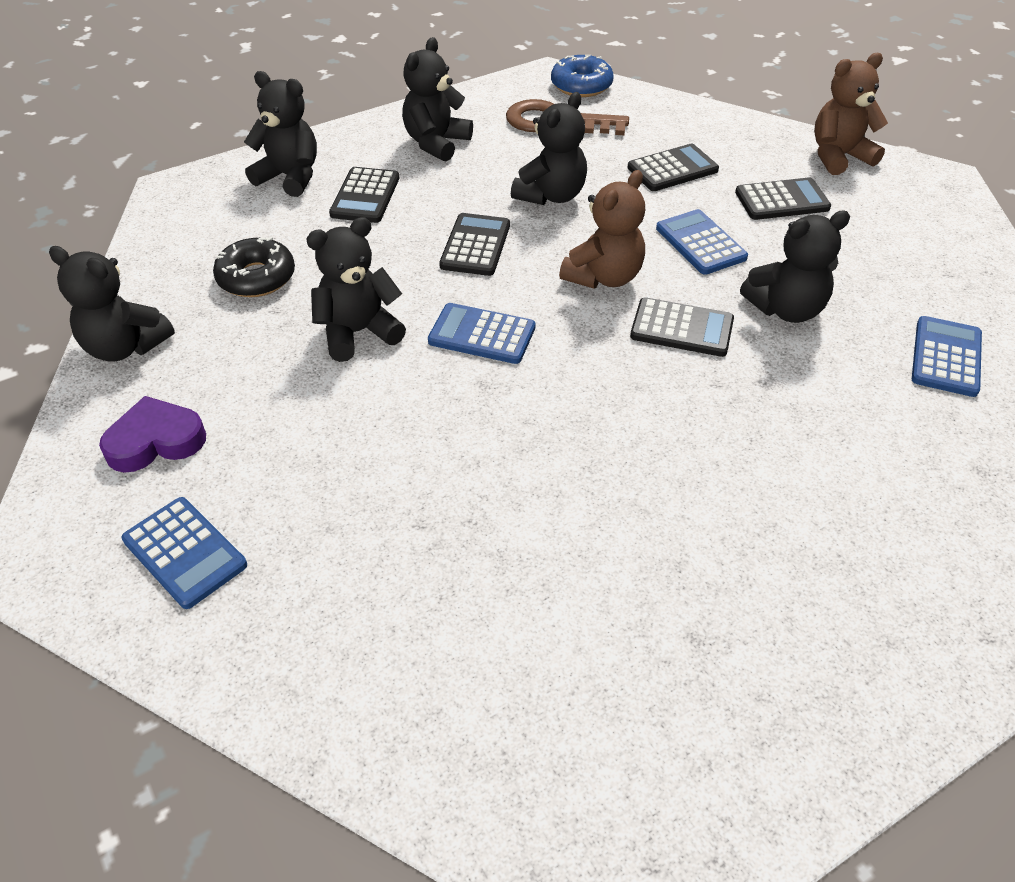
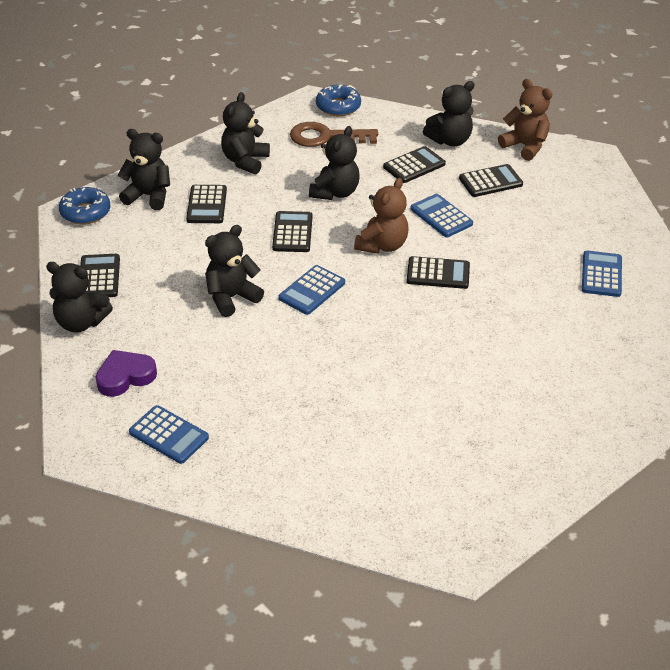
camera: 10 degrees left, 5 degrees down
(179, 282) = (99, 277): none -> black calculator
(197, 191) = (85, 212): none -> blue donut
(256, 277) = (151, 269): black donut -> none
(482, 335) = (312, 291): blue calculator -> blue calculator turned 60 degrees counterclockwise
(786, 309) = (501, 255): black teddy bear -> black teddy bear (450, 140)
(838, 157) = (525, 146): brown teddy bear -> brown teddy bear turned 75 degrees clockwise

